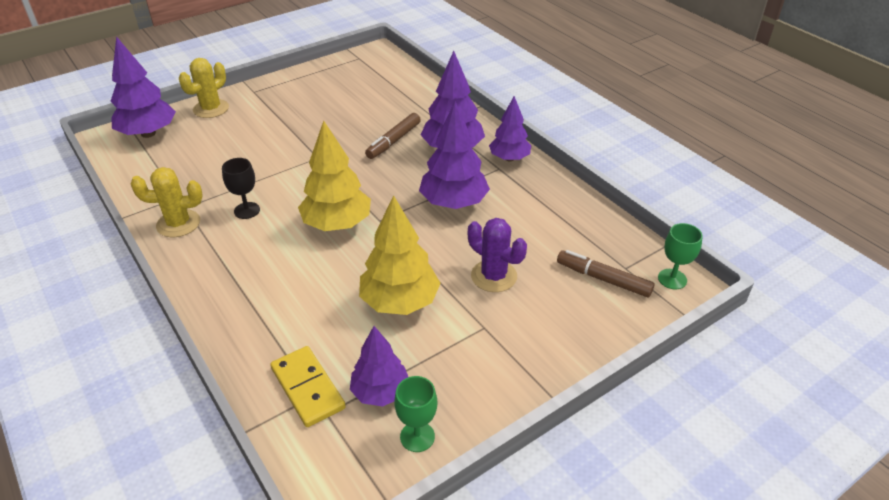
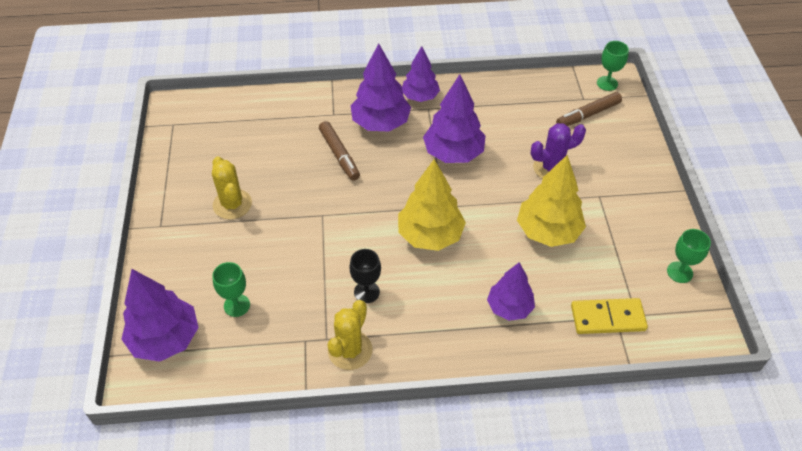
camera: 60 degrees left, 10 degrees up
(196, 152) = (237, 305): none -> green goblet
(211, 109) = (163, 271): yellow cactus -> yellow cactus (232, 204)
(380, 392) = (632, 277): purple tree -> purple tree (509, 307)

